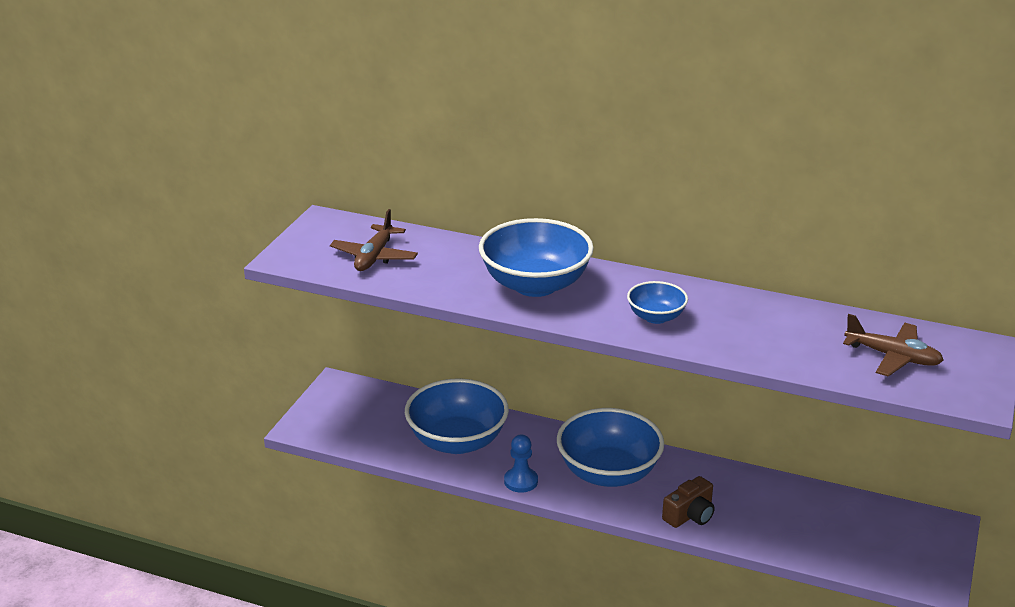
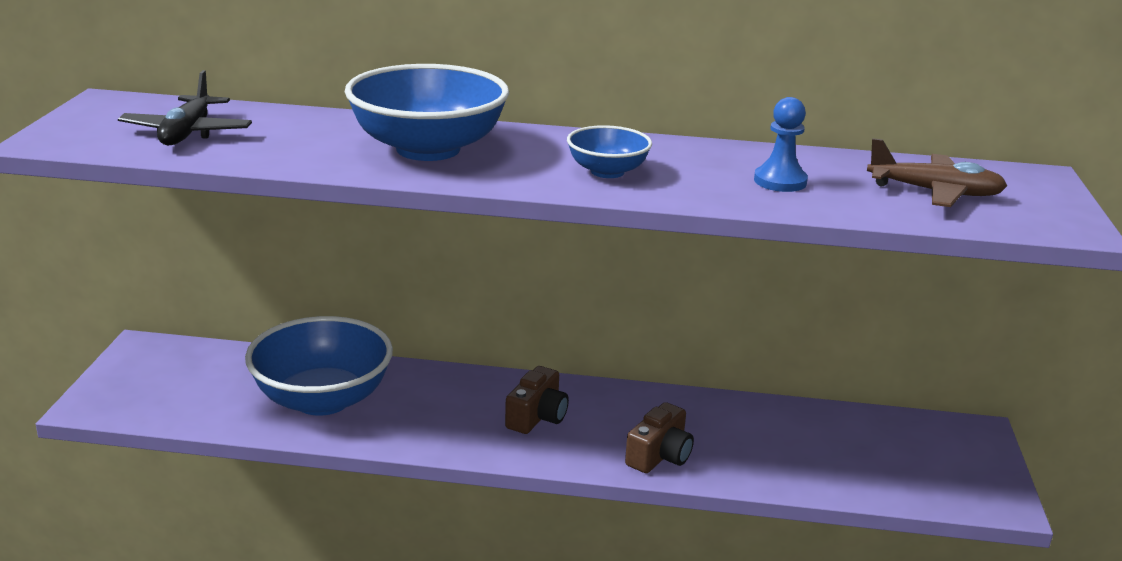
camera: 15 degrees left, 5 degrees down
(374, 257) = (187, 133): brown plane -> black plane
(521, 481) = (421, 439): blue pawn -> blue pawn (780, 181)
(608, 473) = (537, 417): blue bowl -> brown camera

